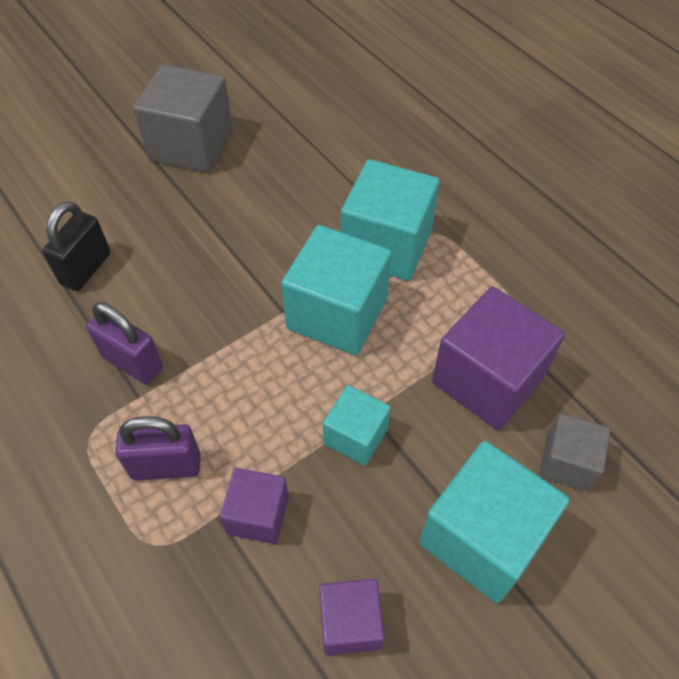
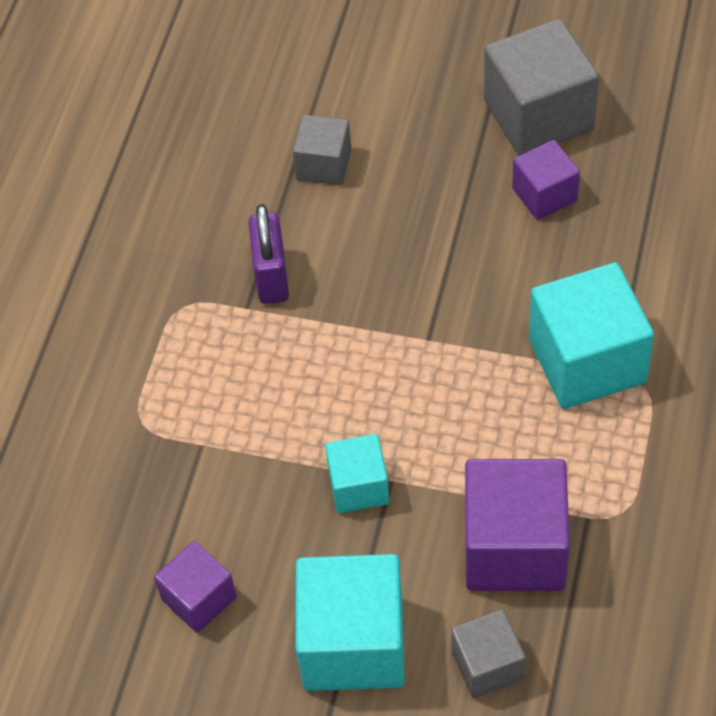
camera: 55 degrees right, 0 degrees up
(86, 269) = (324, 165): black padlock -> grey cube
(166, 466) = (208, 377): purple padlock -> none
(258, 515) = (226, 471): purple cube -> purple cube (544, 195)
(337, 313) = (467, 381): turquoise cube -> none

